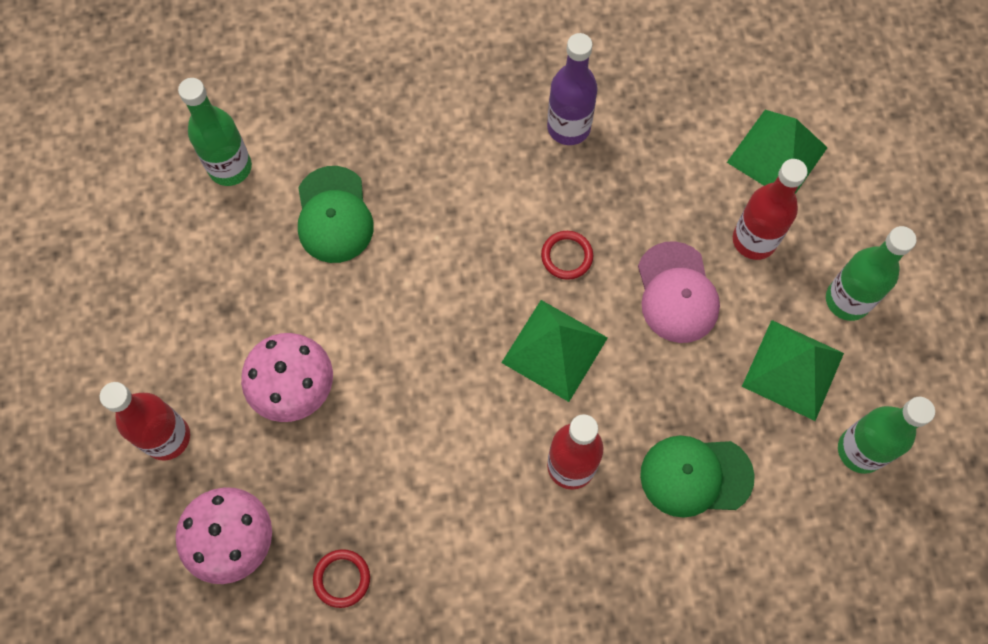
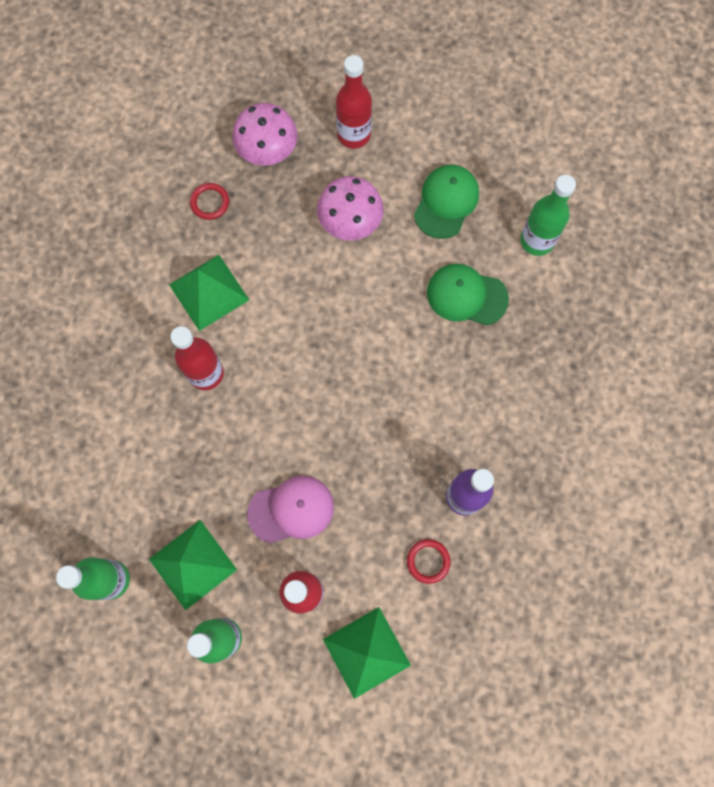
camera: 115 degrees right, 5 degrees up
(554, 350) = (292, 401): green pyramid -> green pyramid (209, 292)
(567, 256) = (358, 444): red ring -> red ring (428, 561)
(677, 293) = (291, 510): pink cap -> pink cap turned 150 degrees clockwise
(695, 476) = (156, 453): green cap -> green cap (446, 202)

